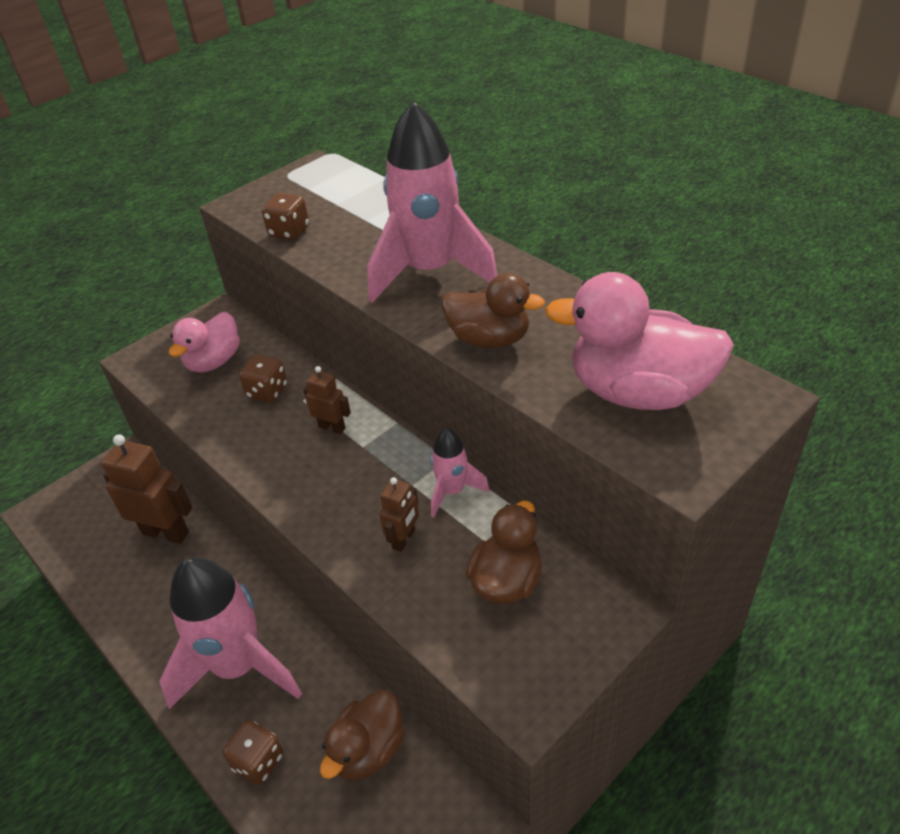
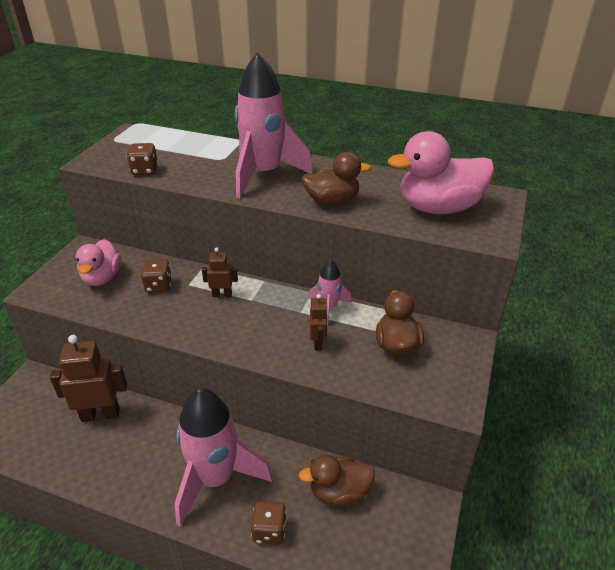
camera: 30 degrees left, 5 degrees down
(368, 750) = (339, 492): brown duck -> brown duck turned 75 degrees clockwise

